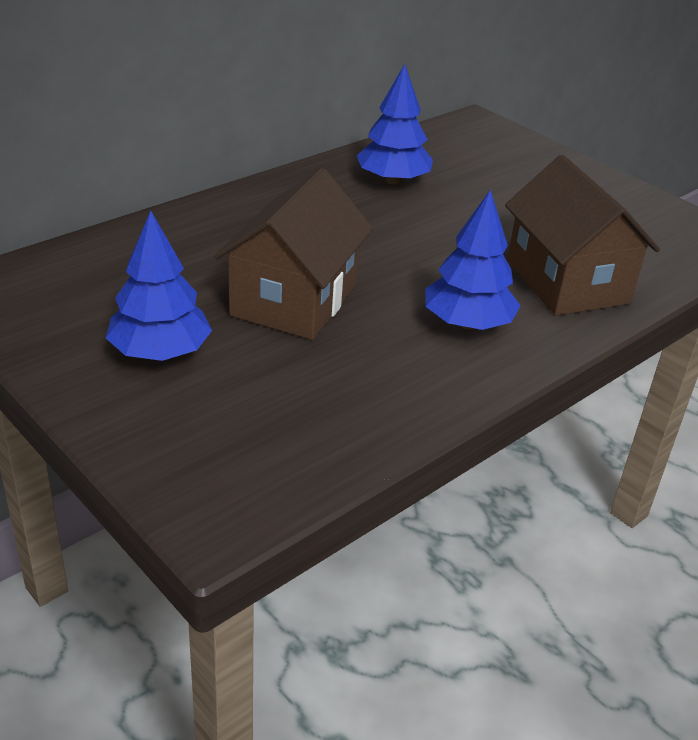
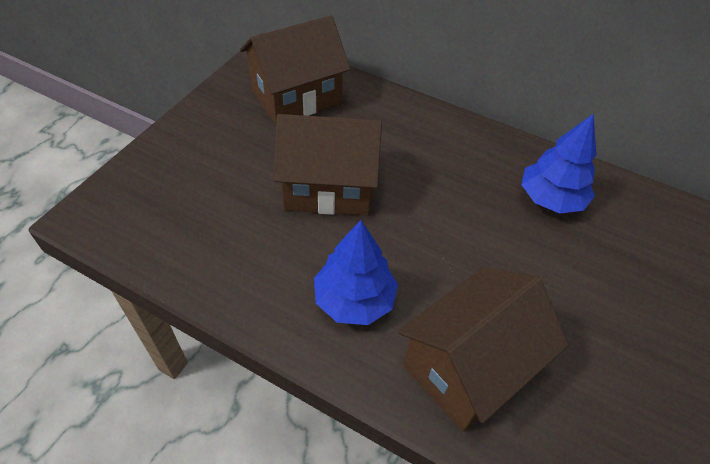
camera: 70 degrees right, 15 degrees up
(104, 284) = (296, 97): none -> brown house
(160, 353) = (236, 143): blue tree -> none

